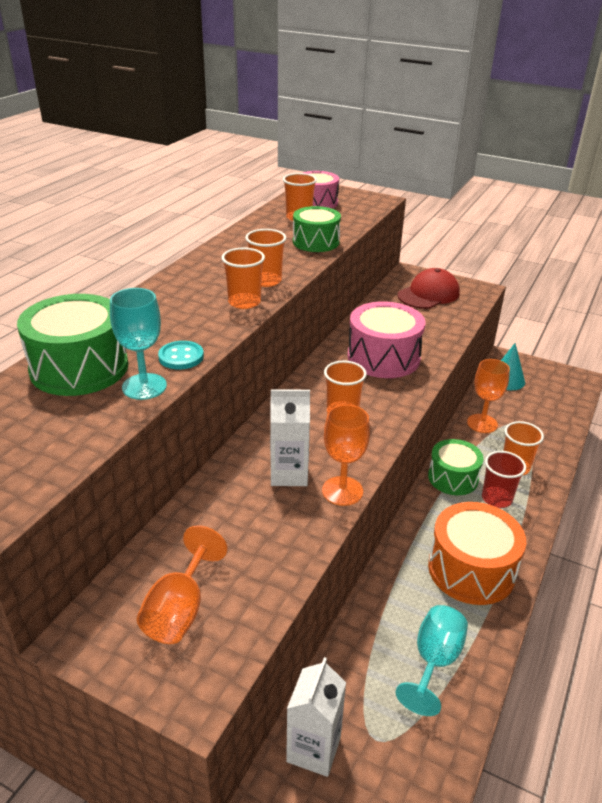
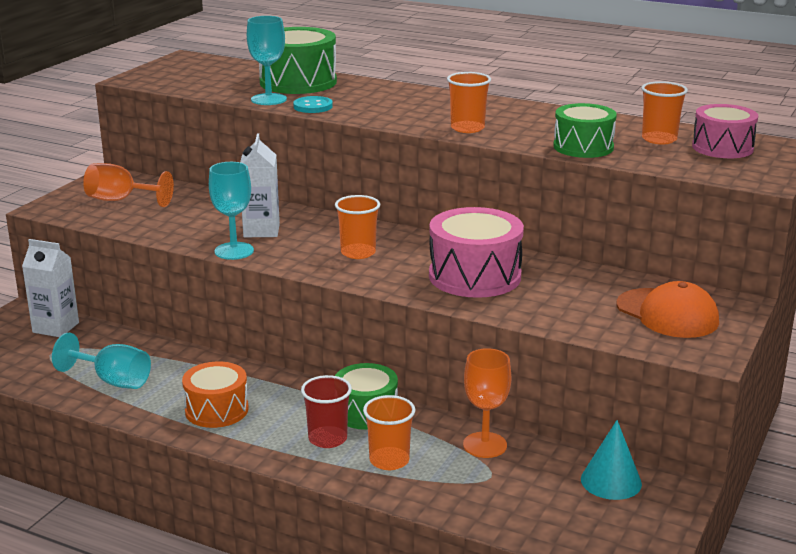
camera: 90 degrees right, 10 degrees down
(244, 302) = (416, 122): orange cup -> none
(342, 491) = (234, 251): orange goblet -> turquoise goblet
(428, 294) = (667, 314): red cap -> orange cap
(471, 569) = (216, 410): orange drum -> orange drum, size x0.67

